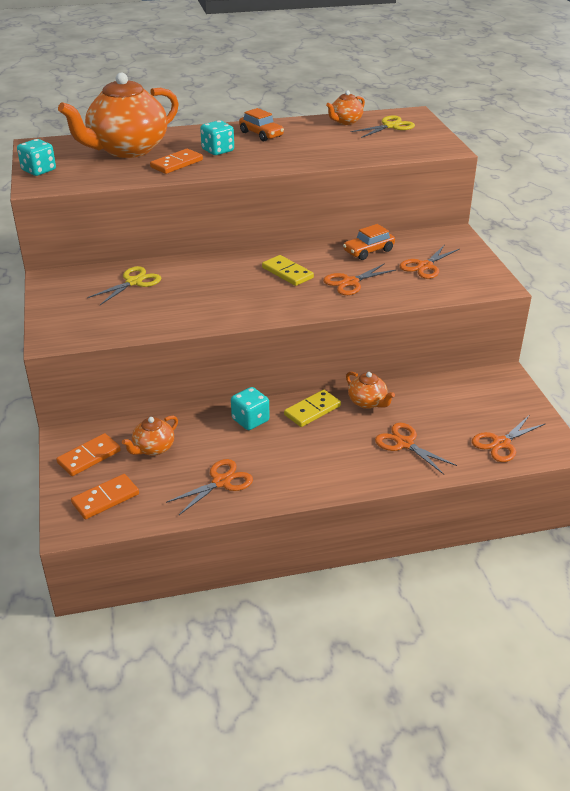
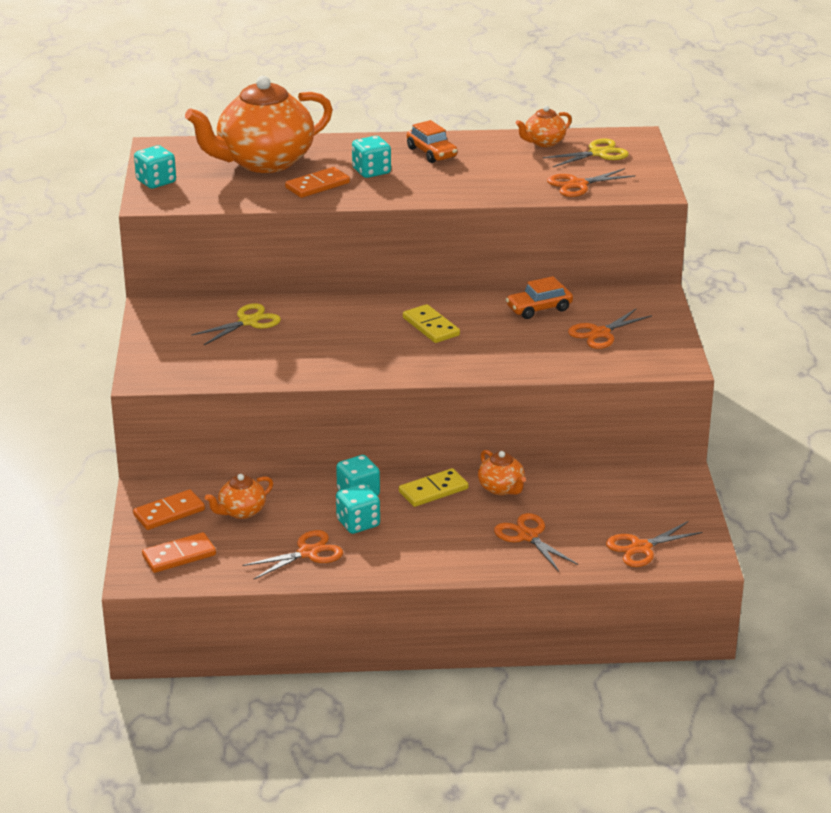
camera: 10 degrees right, 5 degrees down
(257, 448) = (358, 523): none -> turquoise dice
(350, 282) = (501, 345): orange scissors -> orange scissors (578, 184)

